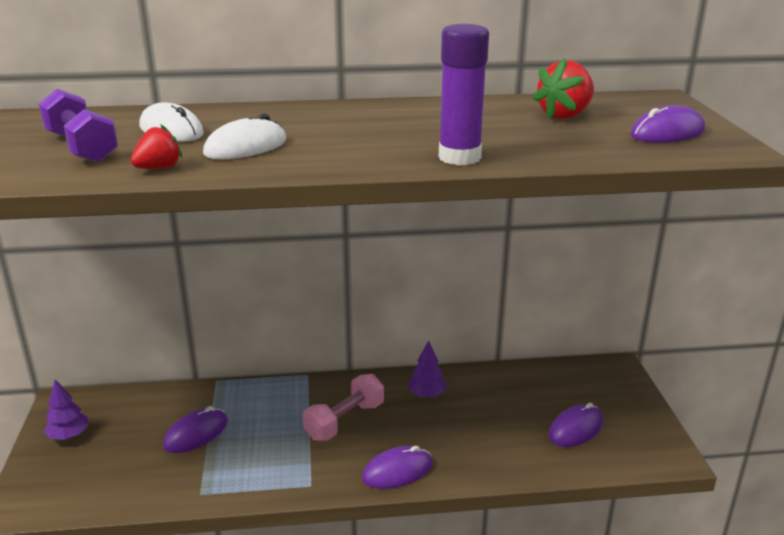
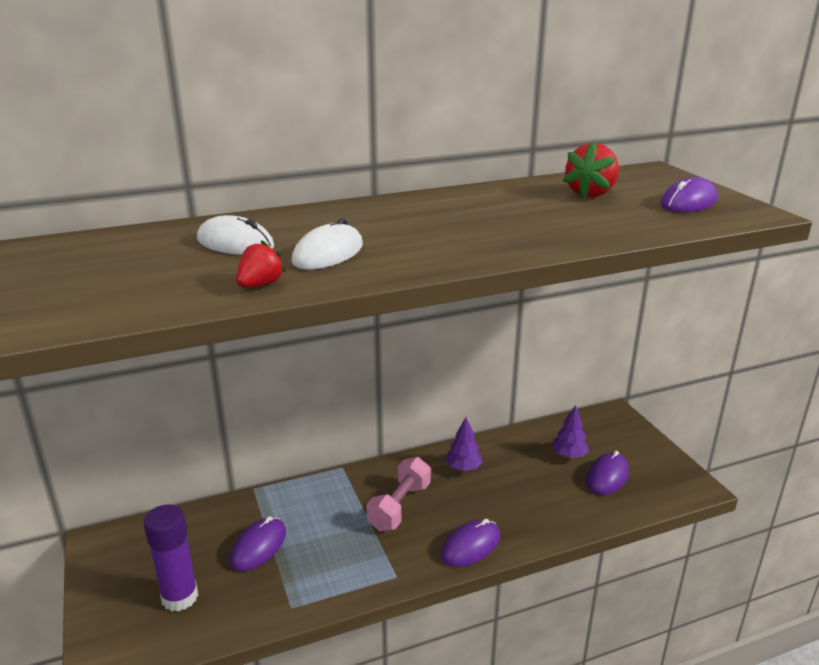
camera: 15 degrees left, 0 degrees up
(69, 435) = (123, 575): purple tree -> purple tree (569, 455)
(82, 147) = (156, 272): purple dumbbell -> none
(459, 157) = (537, 243): purple glue stick -> purple glue stick (180, 597)

